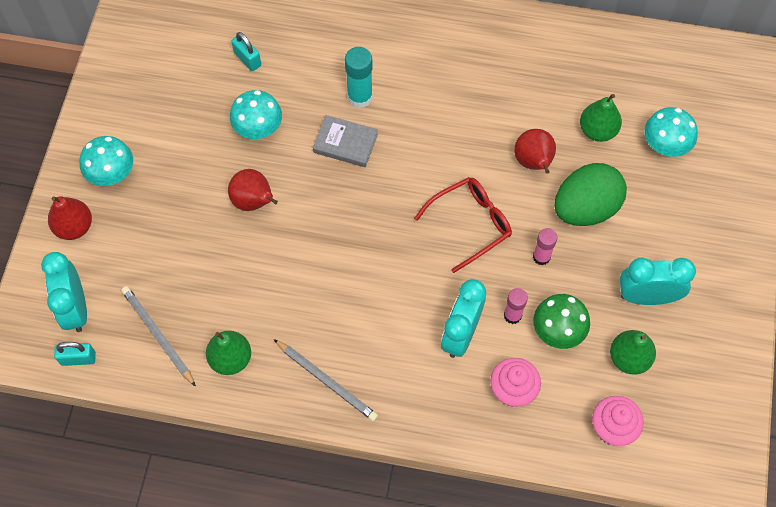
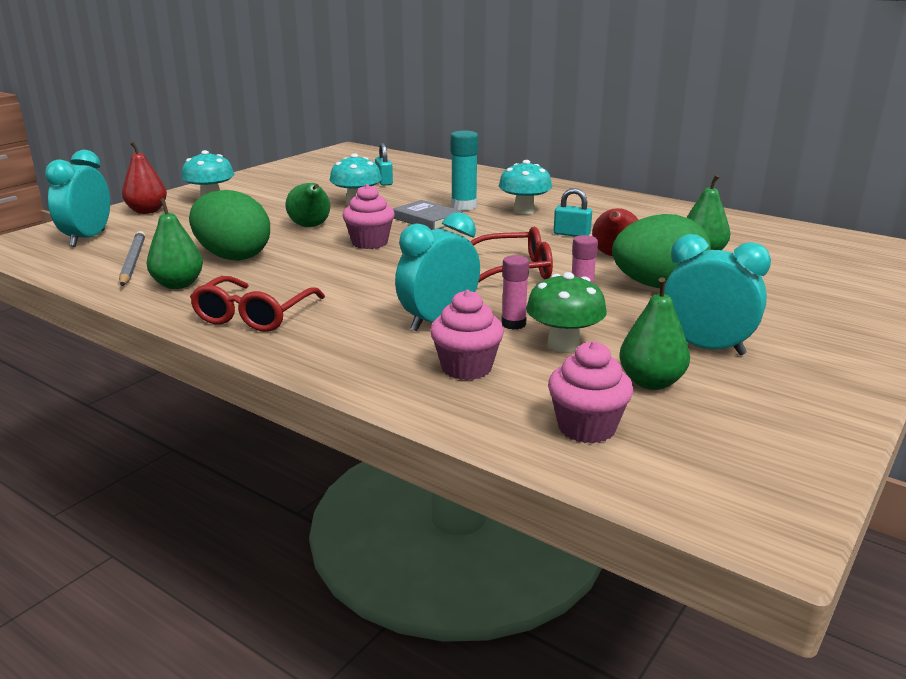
camera: 25 degrees right, 40 degrees down
(78, 358) = (48, 257): turquoise padlock -> turquoise padlock (571, 234)
(233, 291) = (233, 256): none -> green egg
(254, 201) = (310, 227): red pear -> green pear
(327, 216) = (370, 243): none -> pink cupcake
(327, 381) = (255, 315): grey pencil -> red glasses
(665, 146) = (782, 273): turquoise mushroom -> turquoise mushroom (524, 211)

